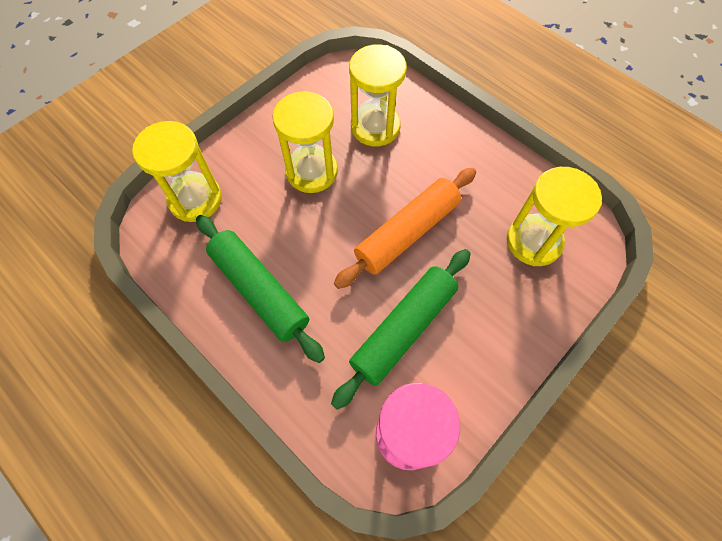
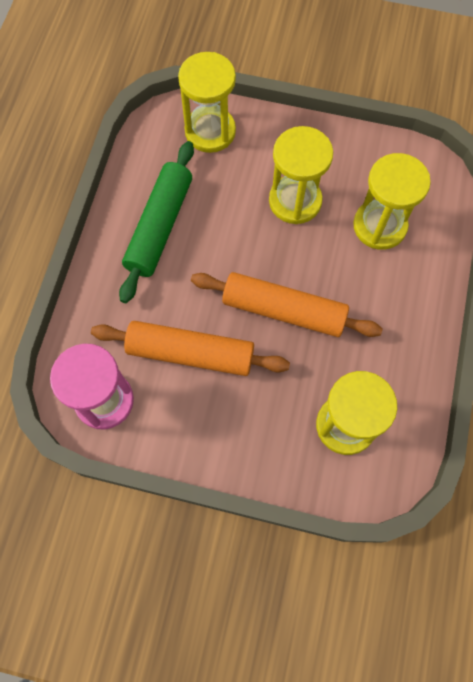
camera: 60 degrees right, 5 degrees up
(404, 329) = (190, 353): green rolling pin -> orange rolling pin

